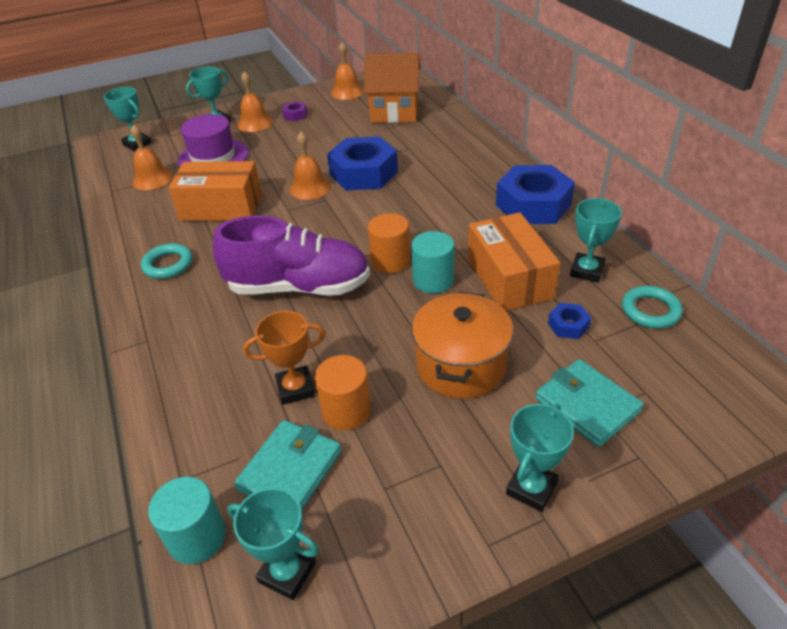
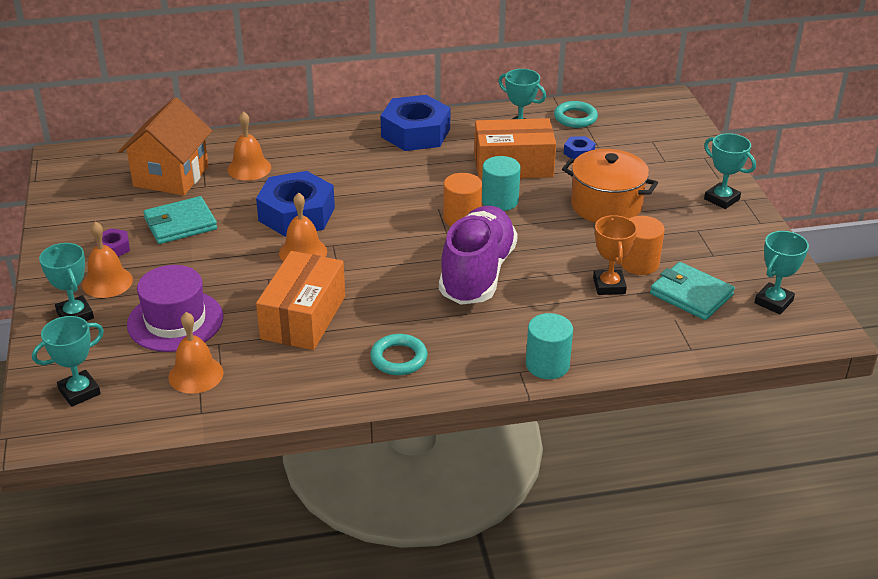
camera: 80 degrees left, 5 degrees down
(197, 537) = (743, 341): turquoise cylinder -> turquoise cylinder (547, 365)
(347, 92) = (84, 202): orange bell -> orange bell (249, 168)
(587, 405) = (658, 164): turquoise wallet -> turquoise wallet (180, 224)

